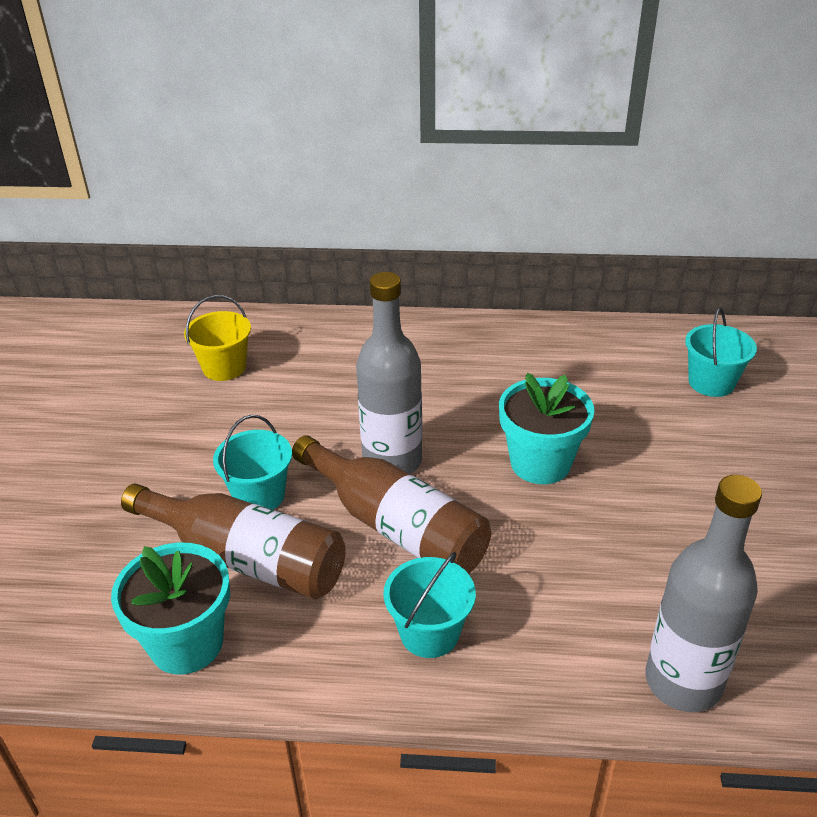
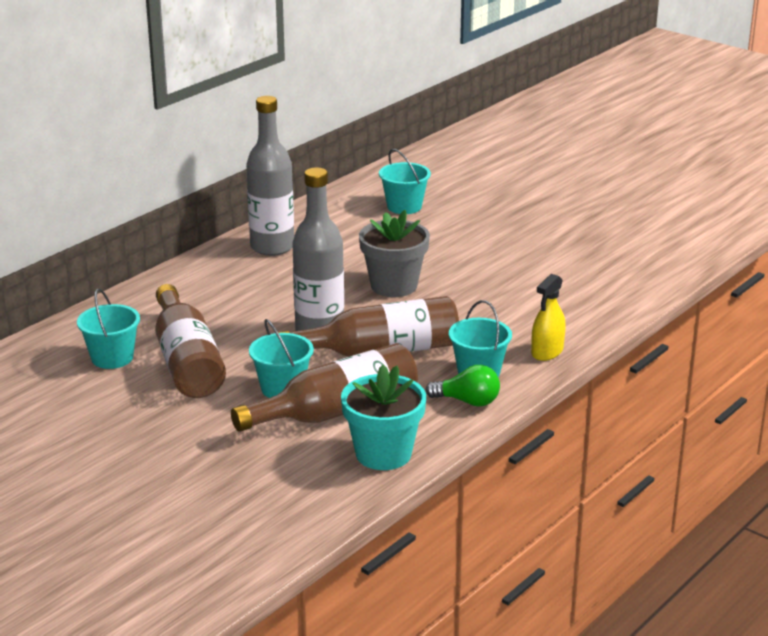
camera: 55 degrees left, 10 degrees down
(224, 367) = (112, 358): yellow bucket -> turquoise bucket
(255, 410) = (187, 361): none -> brown bottle
(355, 658) = (468, 401): none -> green light bulb
(540, 463) = (394, 286): turquoise flower pot -> grey flower pot
(540, 674) = (547, 352): none -> yellow spray bottle
(683, 682) = (598, 316): grey bottle -> grey bottle (272, 247)

